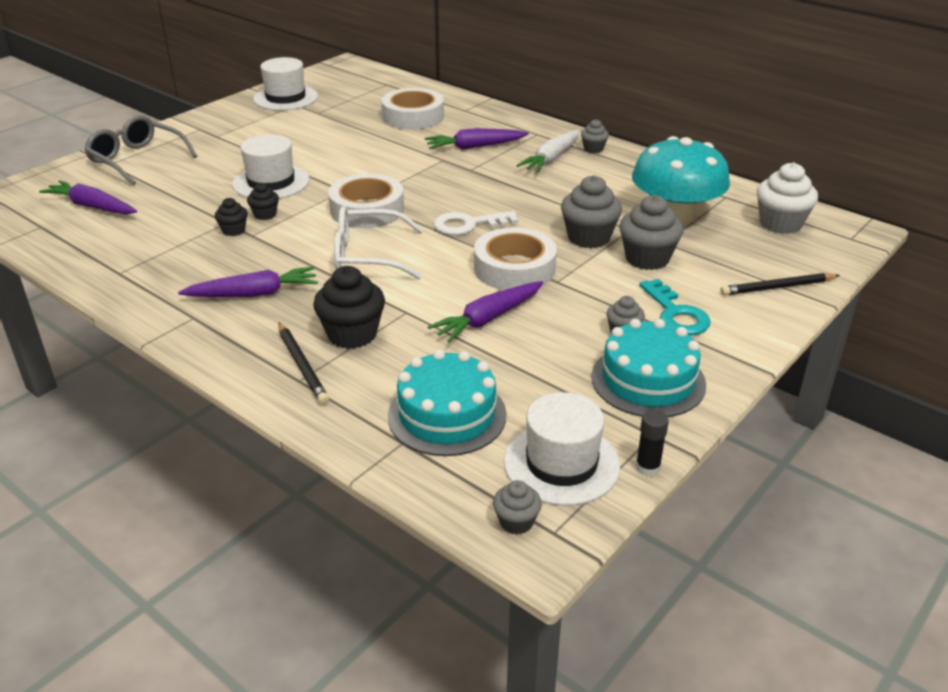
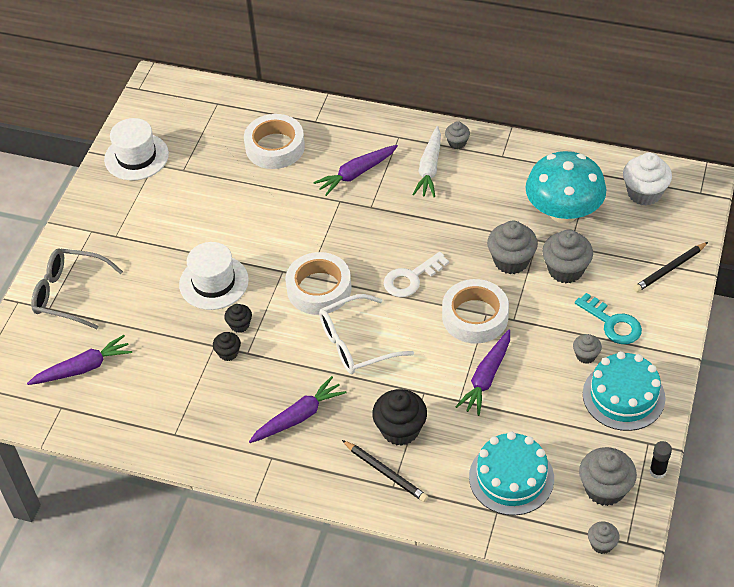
camera: 20 degrees left, 15 degrees up
(92, 206) = (83, 368): purple carrot -> purple carrot turned 150 degrees clockwise
(561, 463) = (604, 489): white hat -> grey cupcake

